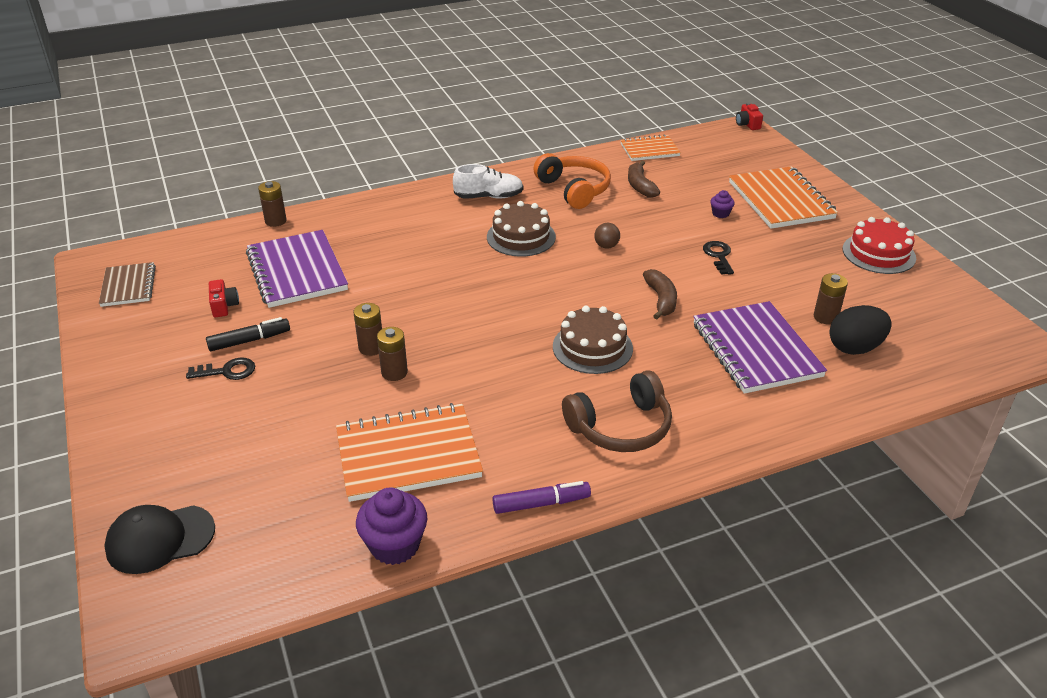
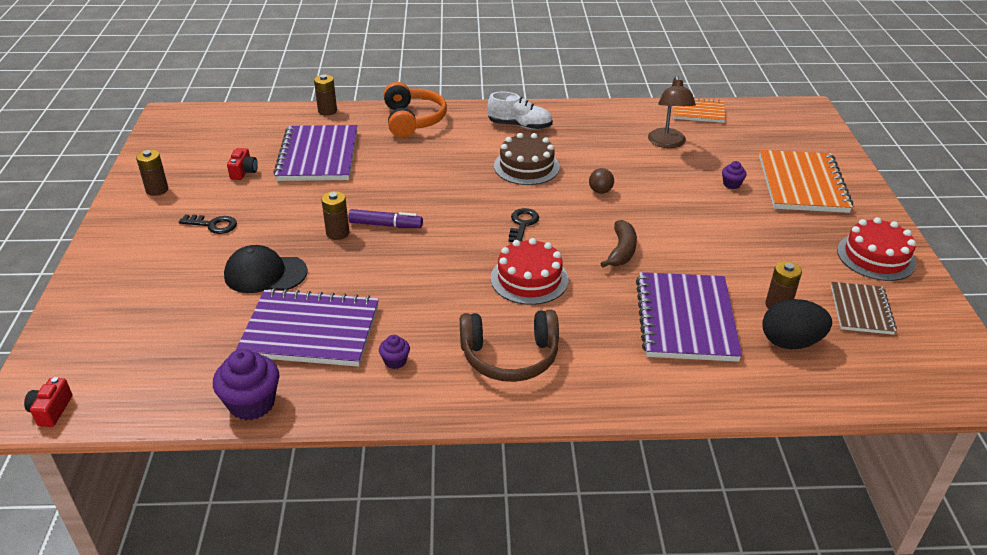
camera: 20 degrees right, 0 degrees up
(128, 286) = (183, 140): brown notebook -> brown notebook (861, 310)
(160, 539) = (80, 345): black cap -> black cap (265, 274)
(249, 340) = (245, 204): black marker -> none
(394, 372) = (343, 258): brown battery -> brown battery (157, 190)
(408, 455) = (311, 331): orange notebook -> purple notebook
(514, 462) = (395, 361): none -> purple cupcake
(541, 503) = (395, 404): purple marker -> purple marker (385, 225)
(574, 189) = (602, 134): orange headphones -> orange headphones (413, 120)
(592, 347) = (529, 279): brown cake -> red cake
(640, 186) = (667, 143): brown banana -> brown lamp
(718, 256) = (704, 223): black key -> black key (522, 224)
(747, 124) = (813, 106): red camera -> red camera (51, 410)

